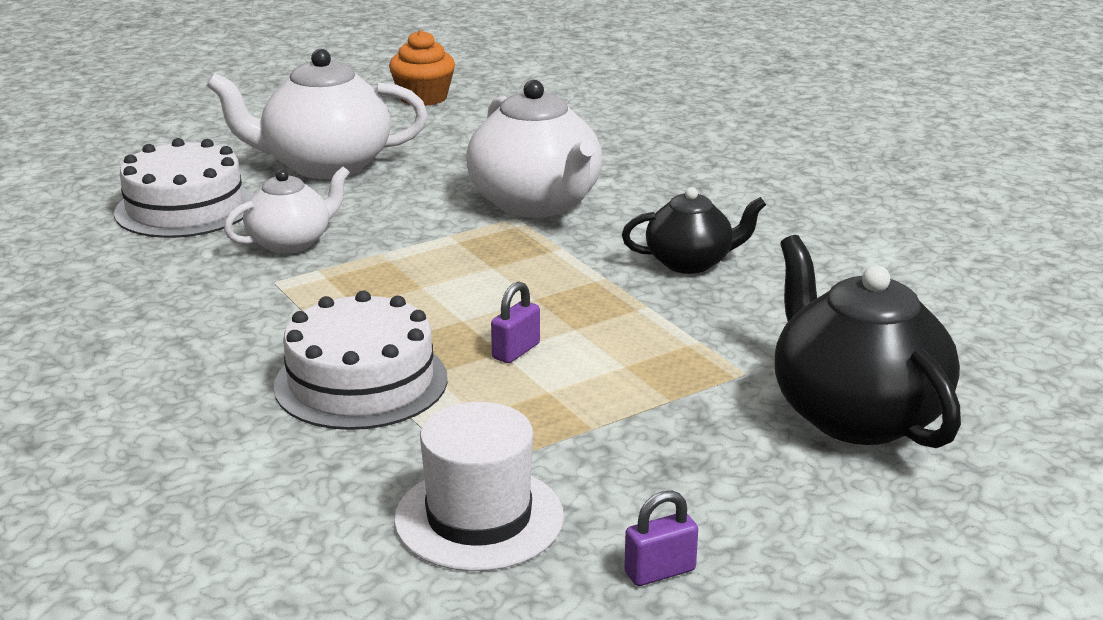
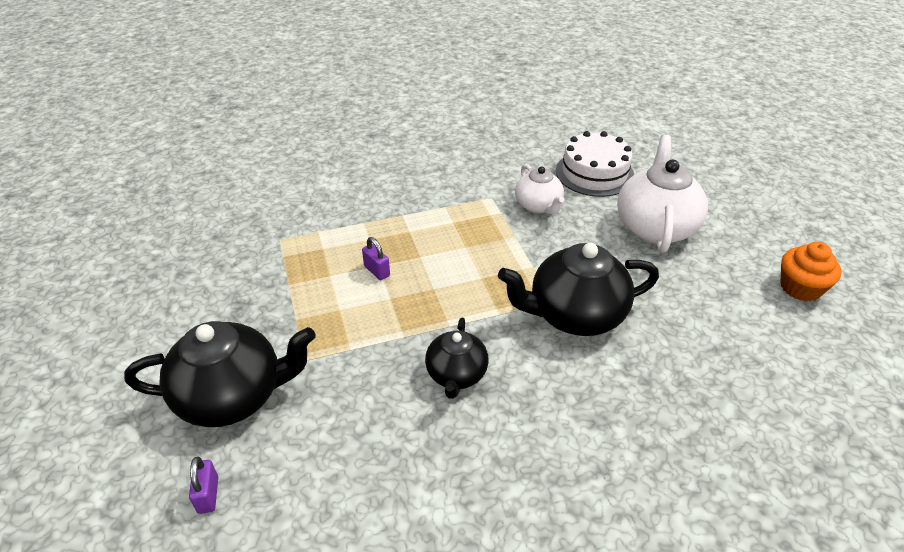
camera: 105 degrees right, 15 degrees up
(361, 382) = (373, 216): white cake -> none
(479, 518) = (244, 237): white hat -> none
(536, 203) = (575, 315): white teapot -> black teapot
(660, 572) = (170, 282): purple padlock -> purple padlock (208, 495)

